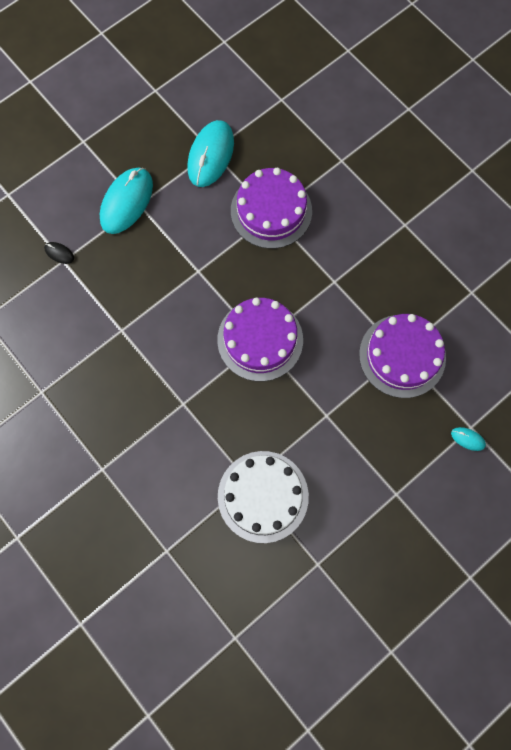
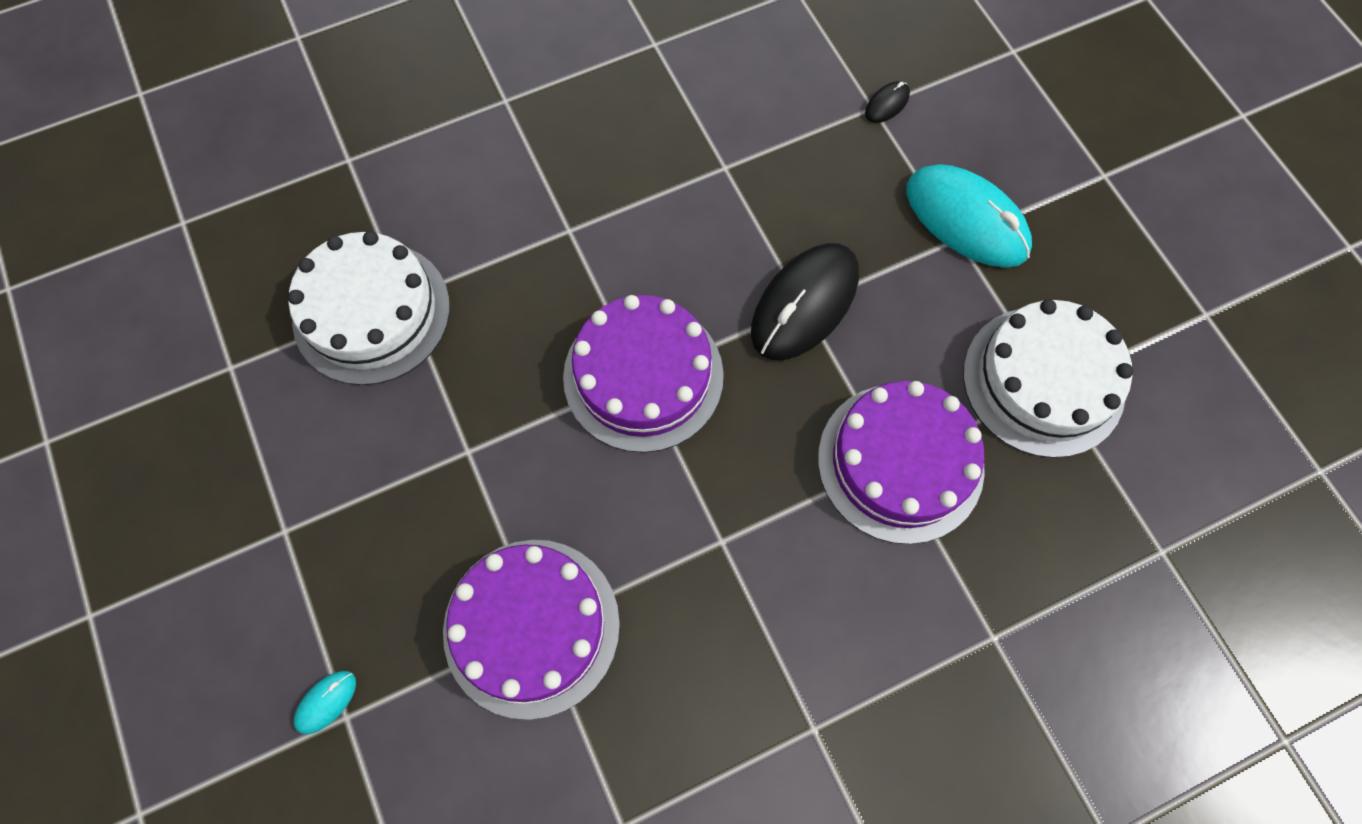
camera: 105 degrees right, 5 degrees down
(197, 270) = (804, 304): none -> black mouse
(210, 155) = (1043, 381): turquoise mouse -> white cake

